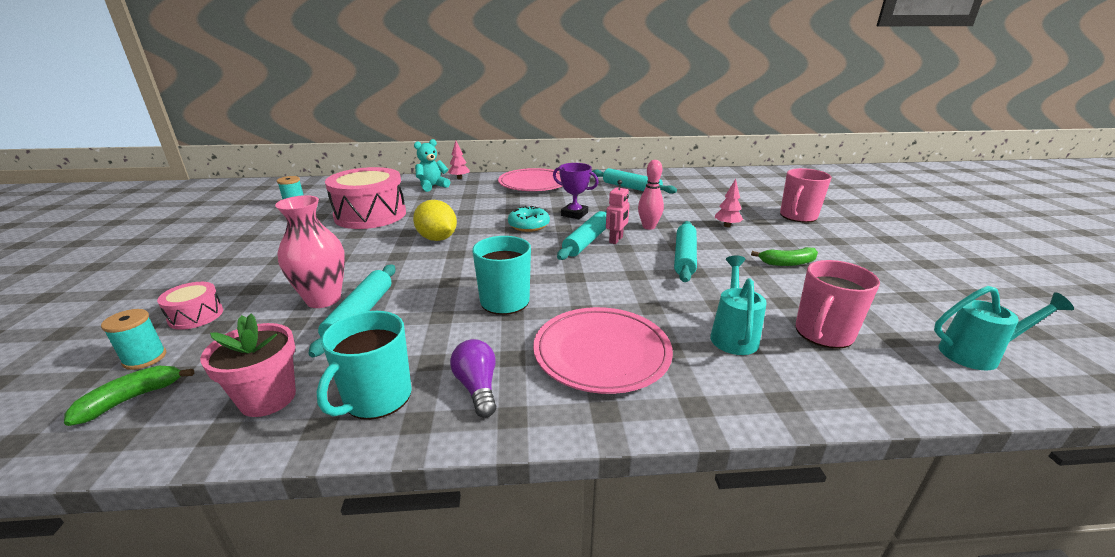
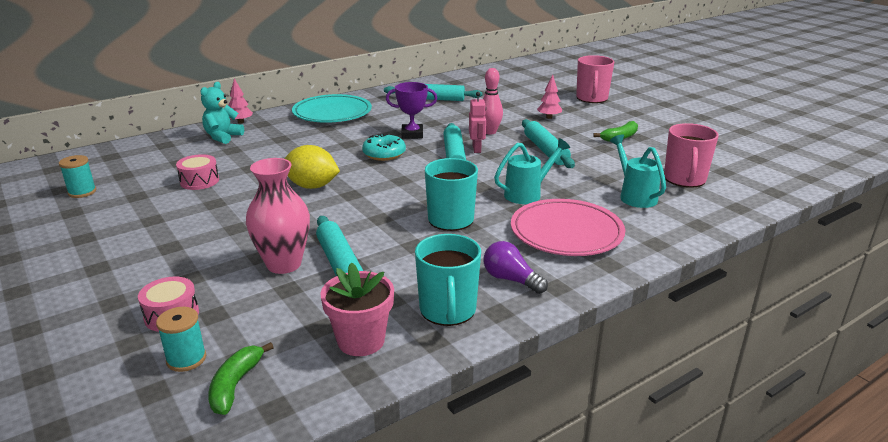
camera: 30 degrees left, 0 degrees up
(370, 215) = (199, 181): pink drum -> pink drum, size x0.46
(533, 184) = (332, 113): pink plate -> turquoise plate
(977, 354) = (770, 168): turquoise watering can -> turquoise watering can (528, 194)

